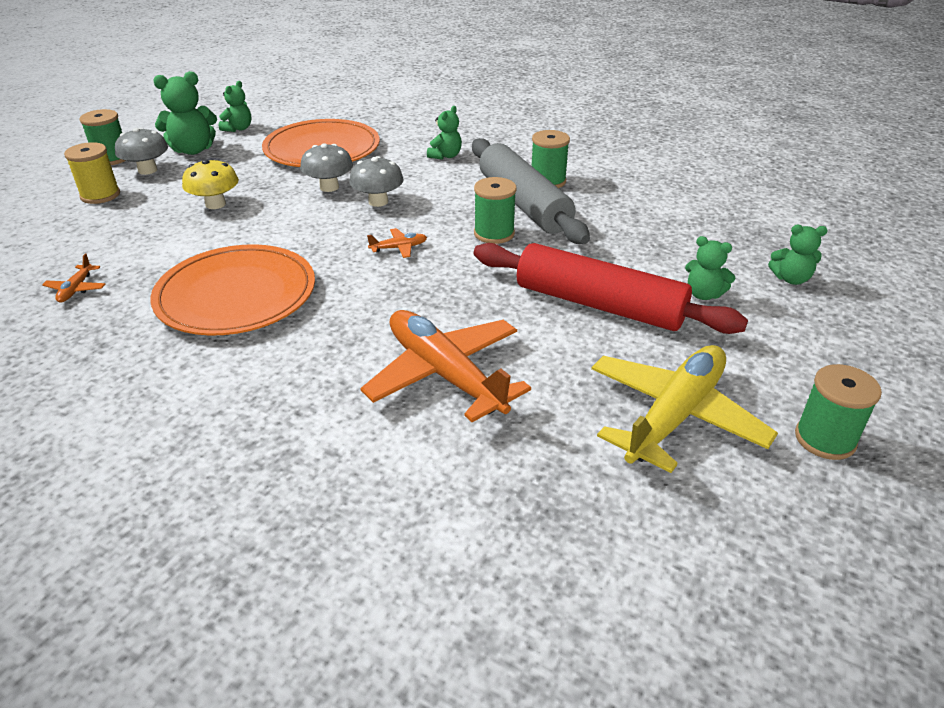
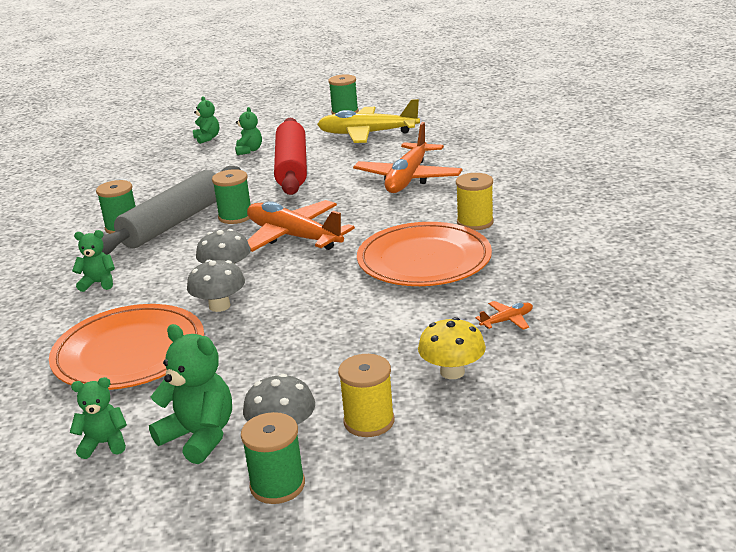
camera: 120 degrees left, 10 degrees down
(215, 204) = (311, 342): yellow mushroom -> yellow mushroom (452, 372)
(252, 363) = (475, 222): none -> yellow spool
(399, 248) = (293, 237): orange plane -> orange plane, size x2.47

